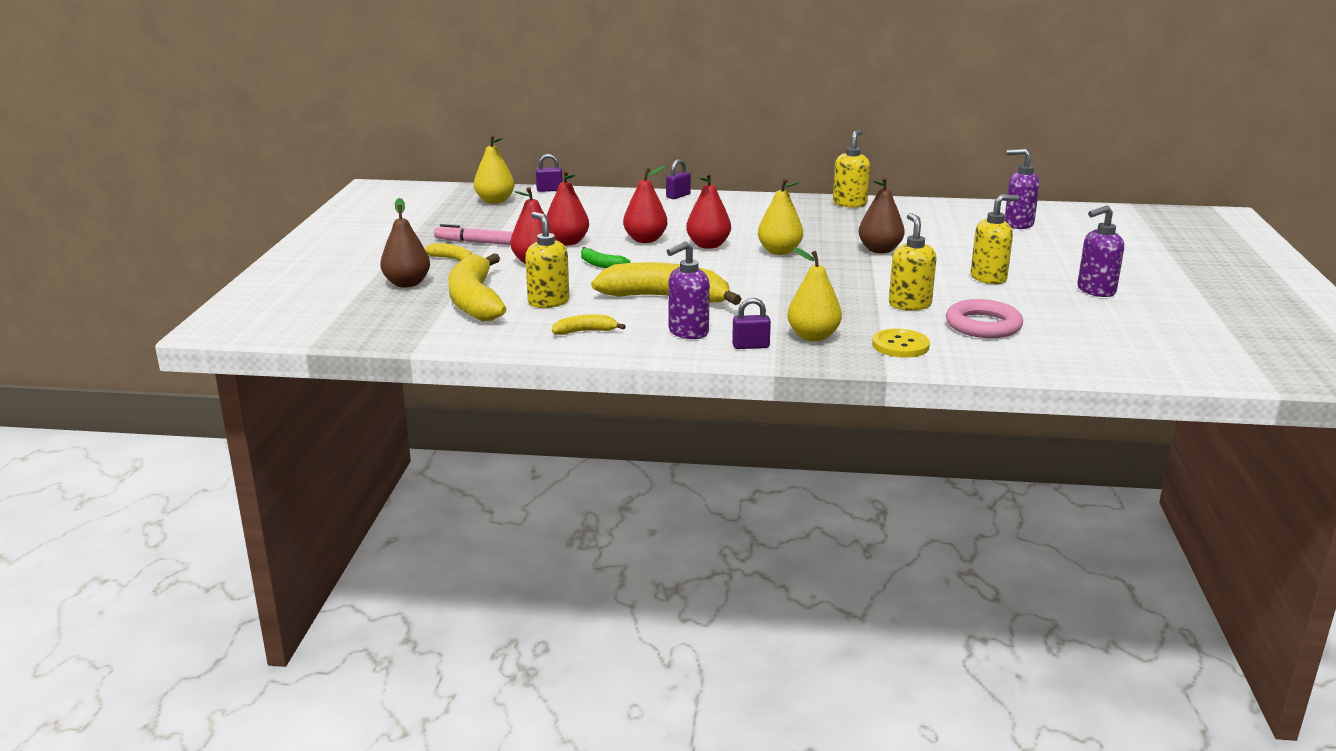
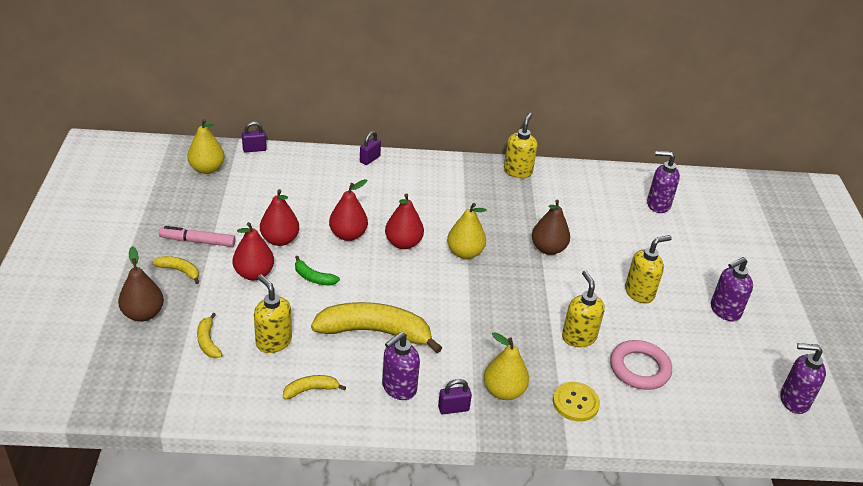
camera: 10 degrees left, 15 degrees up
(475, 301) = (208, 342): yellow banana -> yellow banana, size x0.45
(1180, 349) = (793, 400): none -> purple soap dispenser

